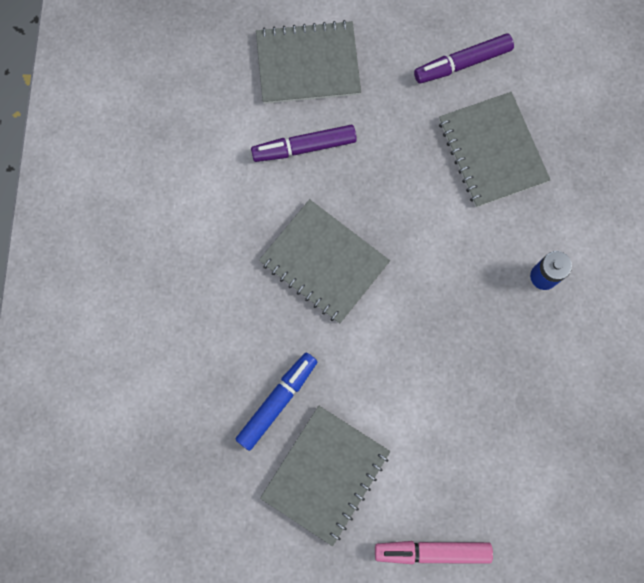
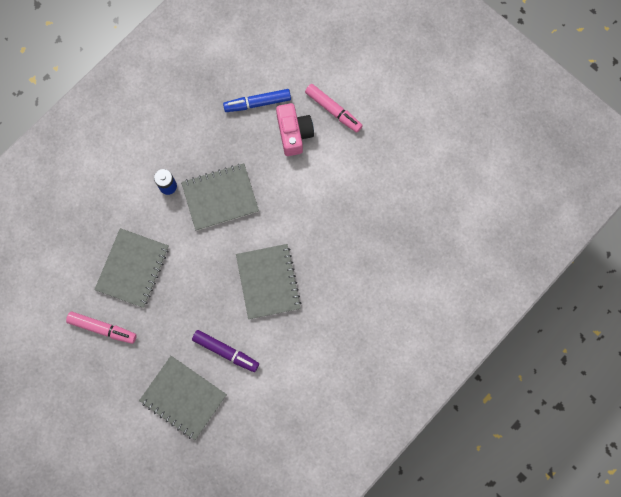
camera: 140 degrees left, 0 degrees up
(277, 401) = (348, 233): blue marker -> blue marker (257, 103)
(325, 474) = (353, 181): grey notebook -> grey notebook (220, 197)
(454, 474) = (294, 133): none -> pink camera
(462, 63) = (102, 328): purple marker -> pink marker

